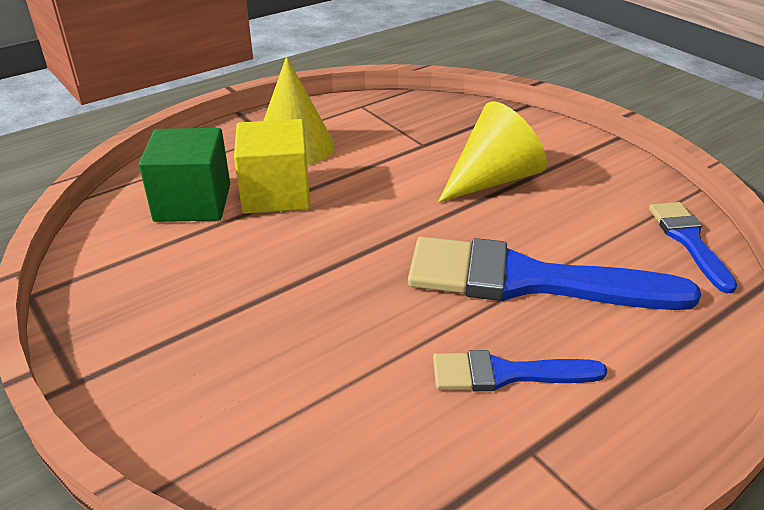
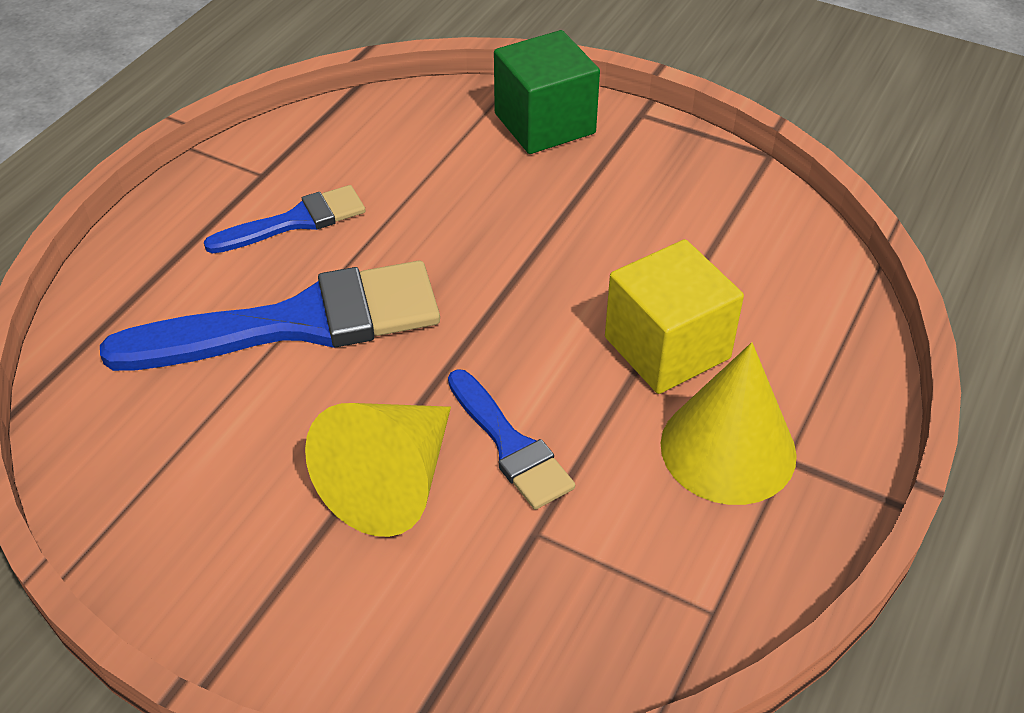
camera: 155 degrees right, 10 degrees up
(193, 203) = (750, 299): green cube -> green cube (544, 123)
(688, 240) = (98, 452): blue brush -> blue brush (510, 445)

